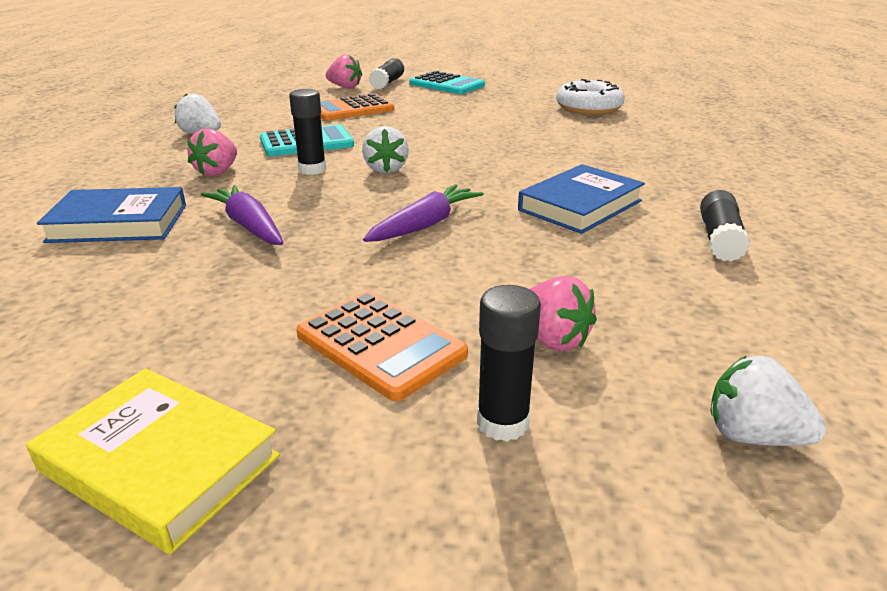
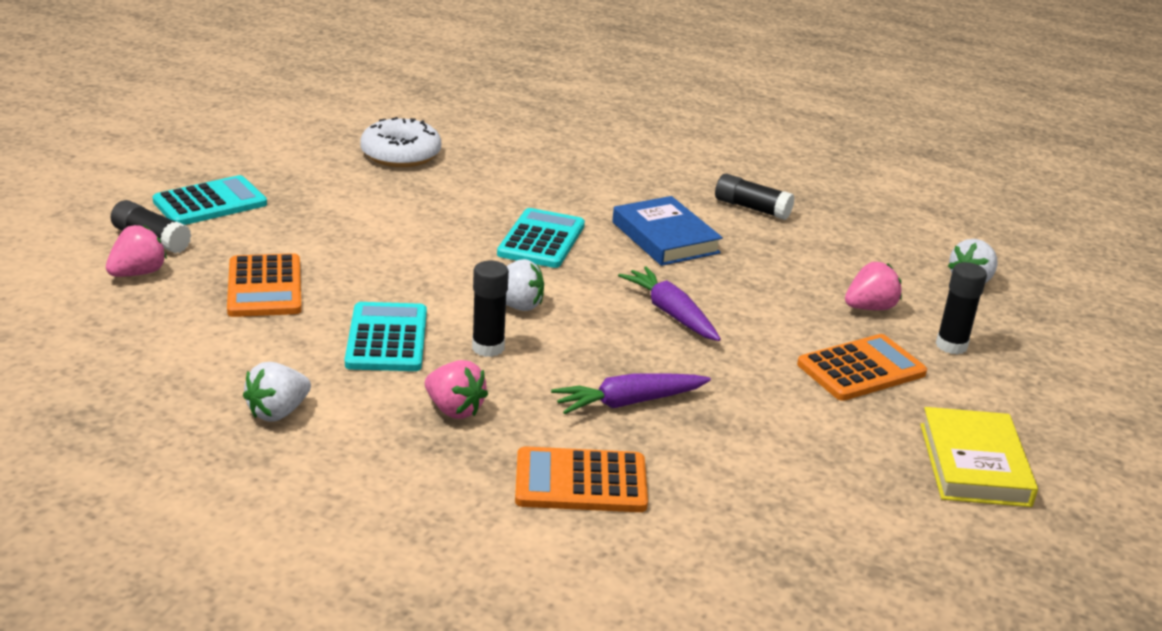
camera: 75 degrees left, 0 degrees up
(119, 223) = (580, 482): blue book -> orange calculator
(159, 464) = (974, 464): yellow book -> yellow book turned 45 degrees counterclockwise
(508, 162) = (541, 240): none -> turquoise calculator

